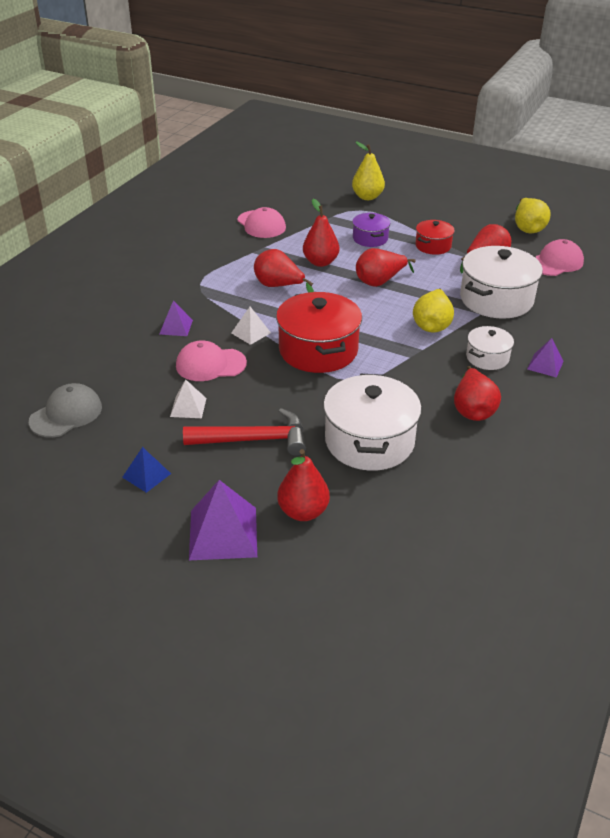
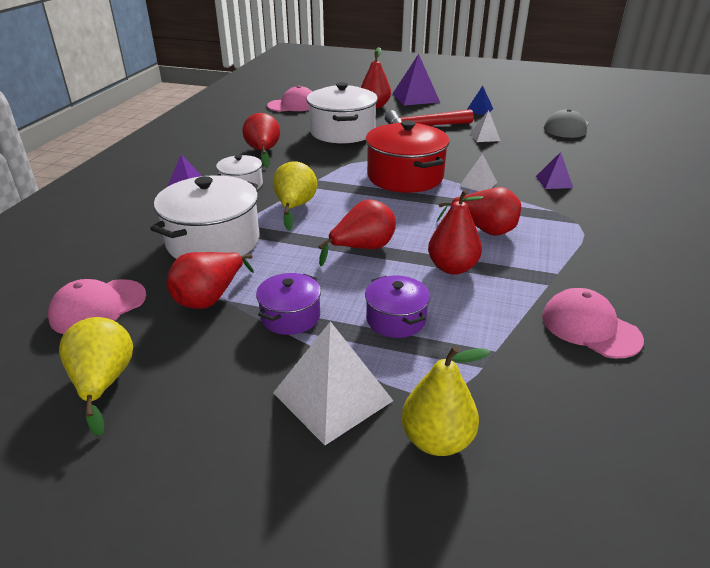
camera: 170 degrees right, 5 degrees down
(210, 364) = (493, 159): pink cap -> pink cap (293, 105)
(411, 213) = (333, 396): none -> white pyramid
(433, 246) = (290, 316): red pot -> purple pot

